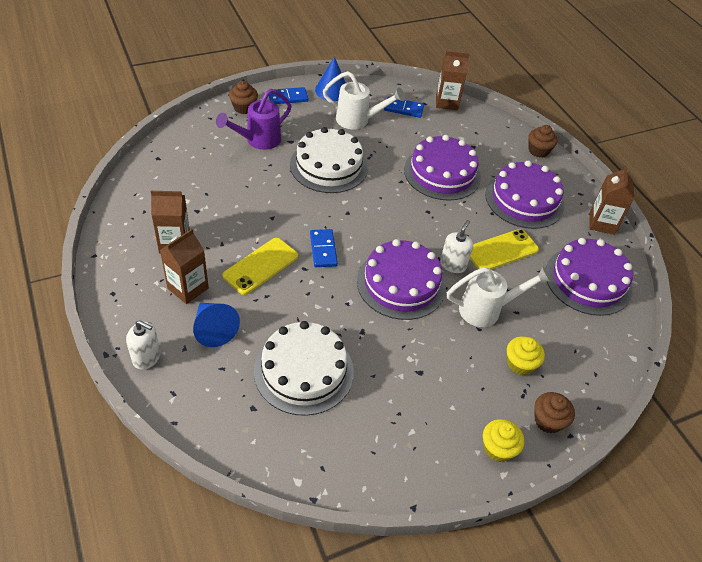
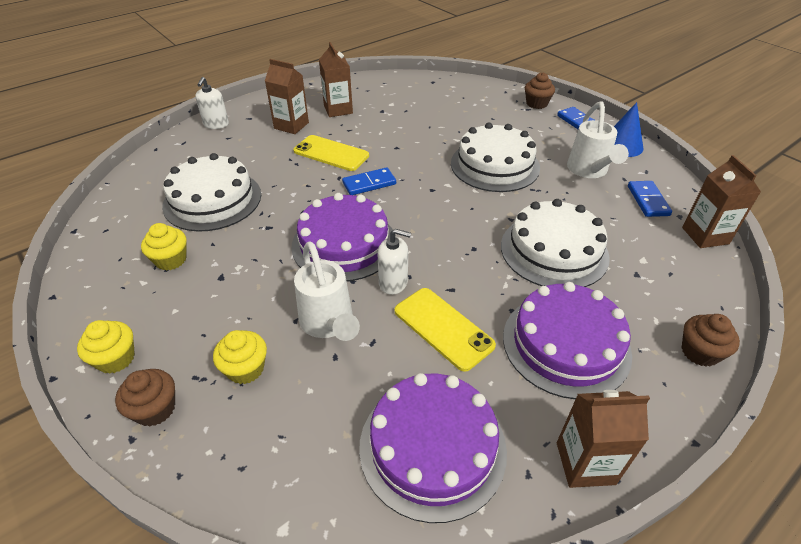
camera: 80 degrees right, 5 degrees down
(213, 329) = (250, 146): blue cone -> none
(258, 141) = (496, 120): purple watering can -> none
(387, 409) = (171, 260): none -> yellow cupcake
(442, 173) = (554, 251): purple cake -> white cake

